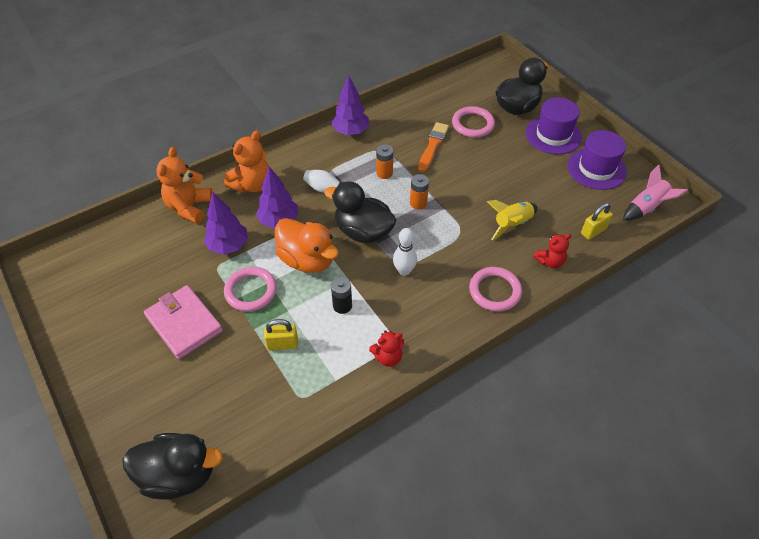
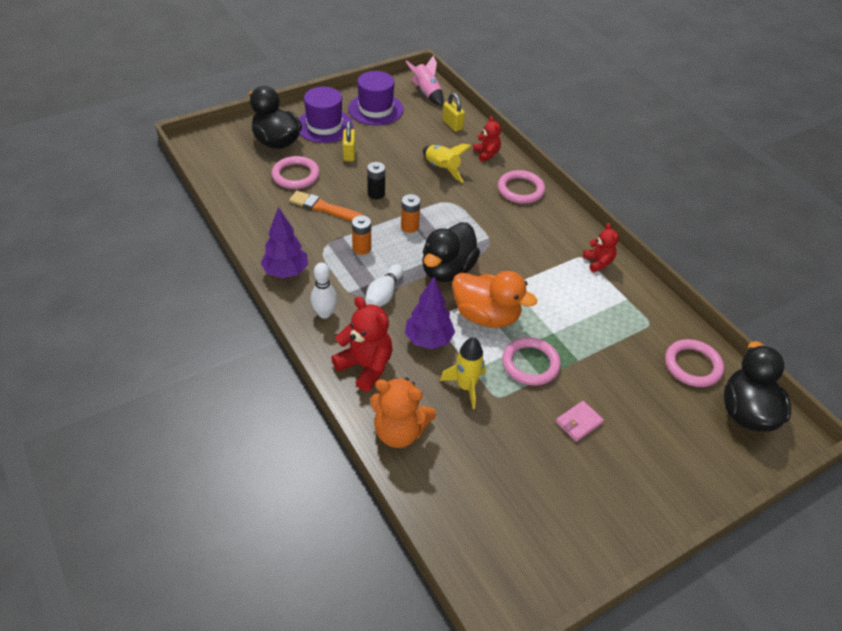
camera: 90 degrees left, 5 degrees down
(184, 324) = (579, 422): pink wallet -> pink wallet, size x0.51
(228, 246) = (466, 386): purple tree -> yellow rocket
(242, 431) = (692, 365): none -> pink ring
(252, 185) = (365, 366): orange teddy bear -> red teddy bear
(282, 344) = (594, 336): yellow padlock -> yellow padlock (349, 154)
(307, 260) = (486, 316): orange duck -> orange duck turned 75 degrees clockwise
(342, 306) = (544, 290): black battery -> black battery (376, 194)
(404, 271) = (499, 244): white bowling pin -> white bowling pin (324, 313)

